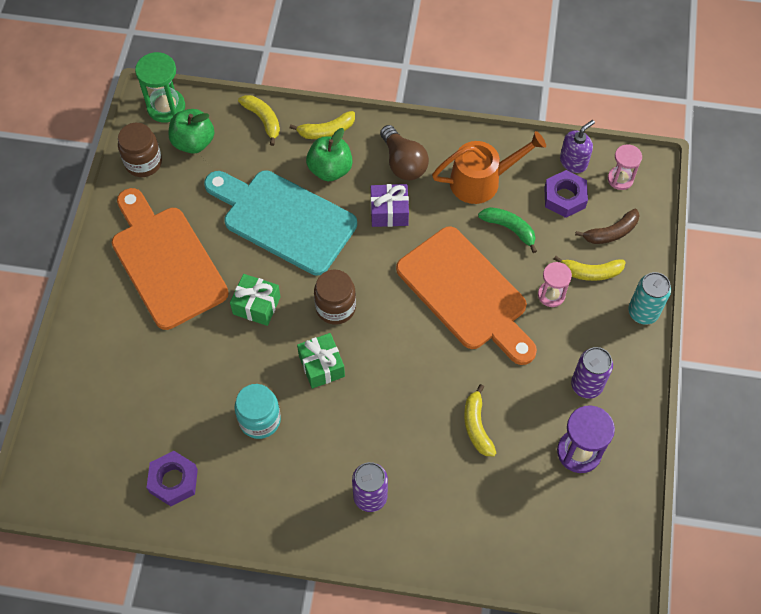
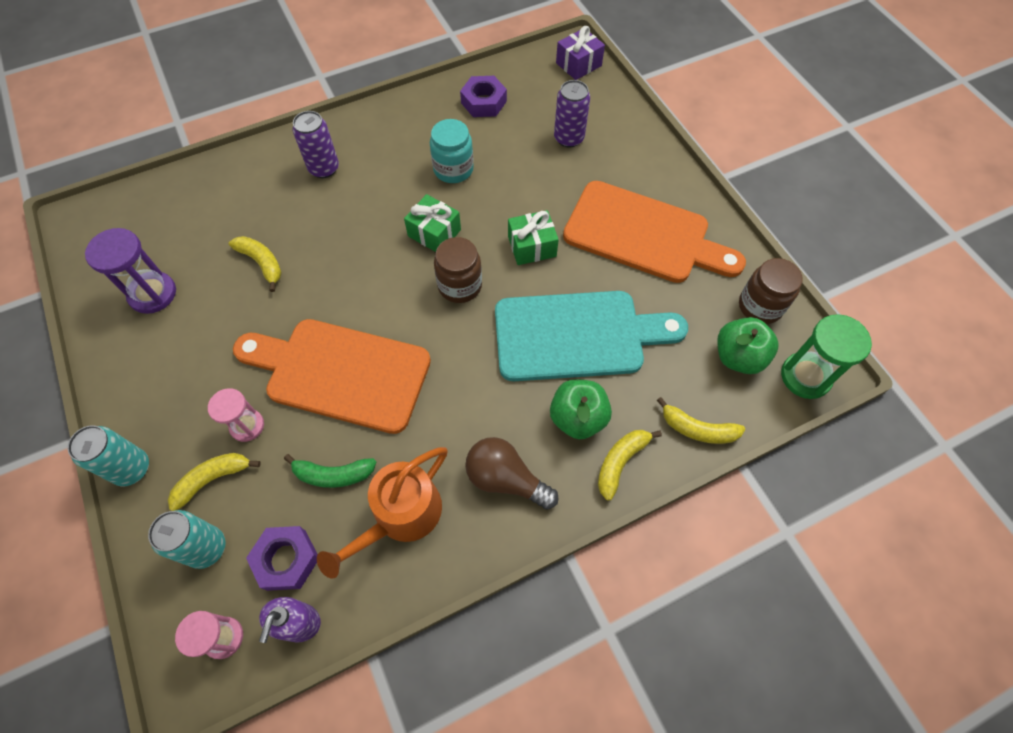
camera: 145 degrees right, 0 degrees up
(389, 212) = (478, 410): purple gift -> purple gift (578, 64)
(586, 385) = (168, 356): purple can -> purple can (568, 138)
(611, 232) = (206, 548): brown banana -> turquoise can

